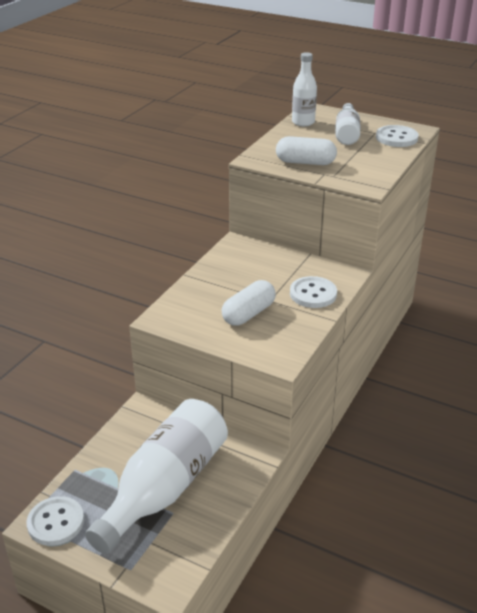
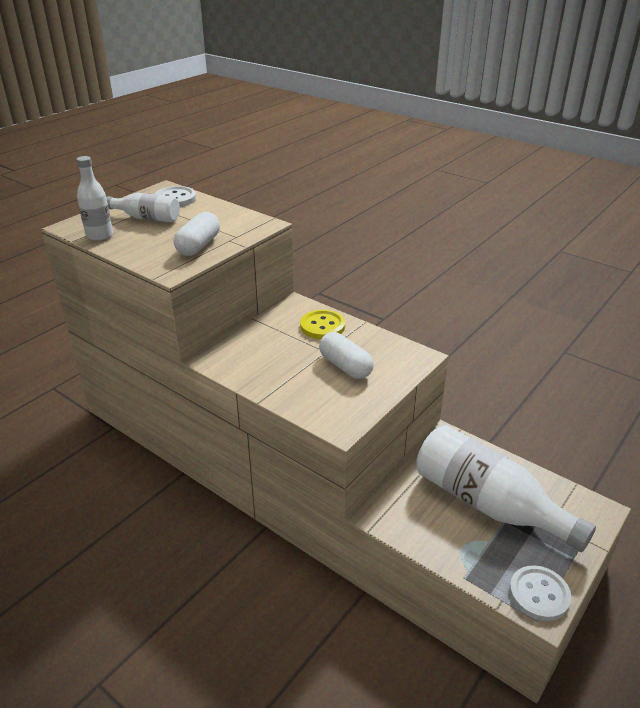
camera: 80 degrees left, 0 degrees up
(313, 294) = (322, 326): white button -> yellow button

